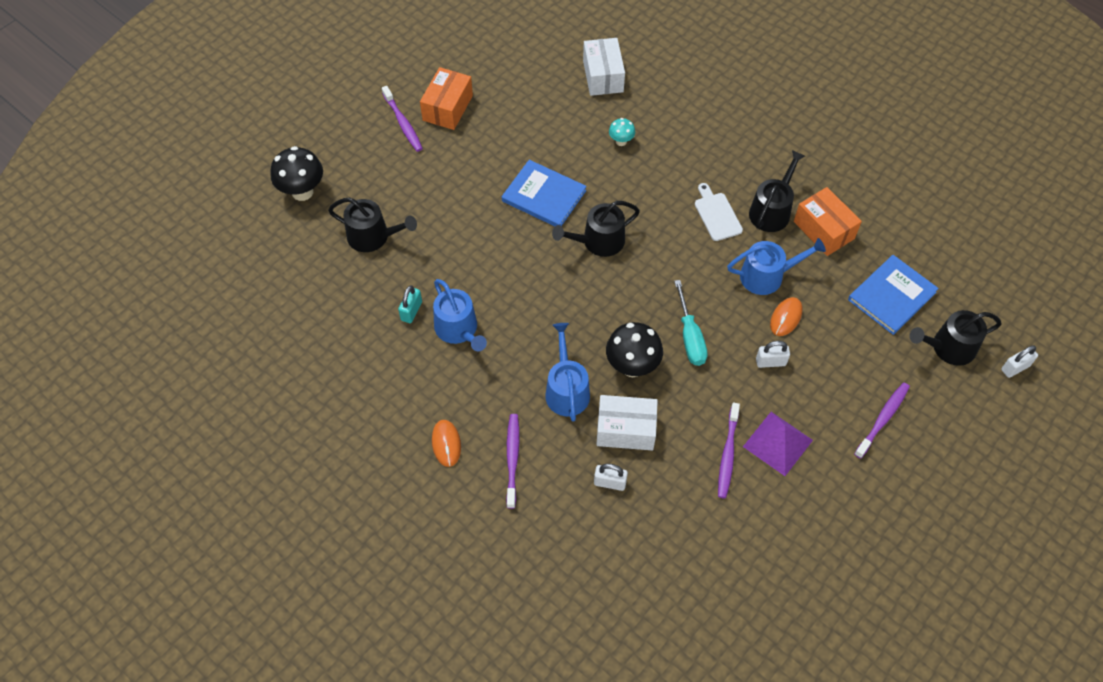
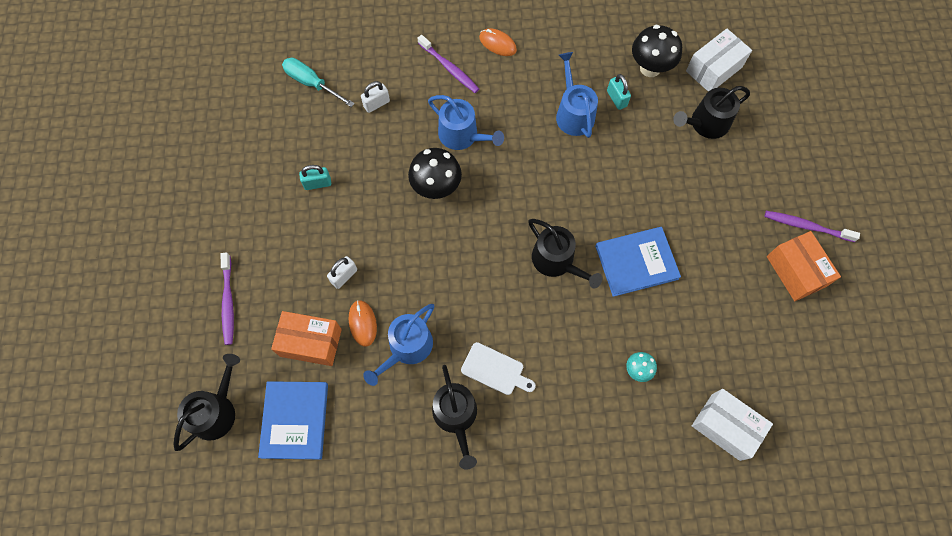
camera: 135 degrees right, 10 degrees up
(302, 192) = (792, 111): black mushroom -> black mushroom (650, 68)
(458, 329) = (573, 113): blue watering can -> blue watering can turned 60 degrees clockwise
(598, 241) = (556, 261): black watering can -> black watering can turned 120 degrees clockwise
(625, 430) = (399, 143): white box -> white box (713, 69)
(690, 337) = (418, 245): turquoise screwdriver -> turquoise screwdriver (311, 83)
(727, 454) = (317, 183): purple toothbrush -> turquoise padlock
(778, 443) = (290, 220): purple pyramid -> none
(823, 230) = (398, 437): orange box -> orange box (311, 342)
(1015, 368) = (150, 440): white padlock -> none

